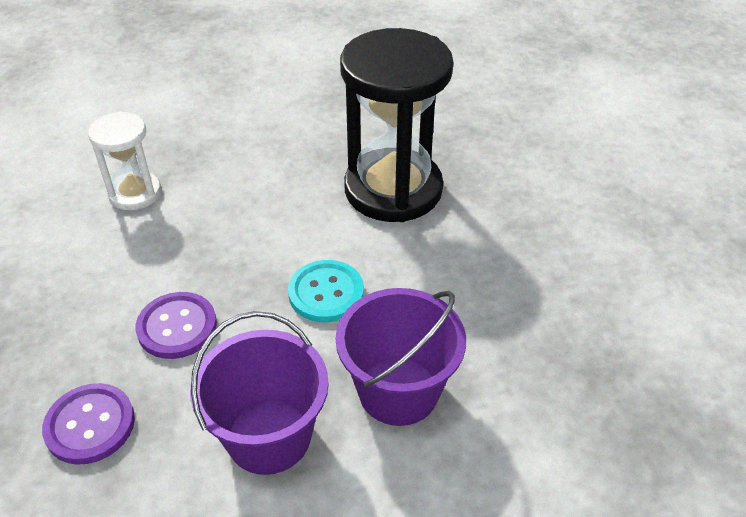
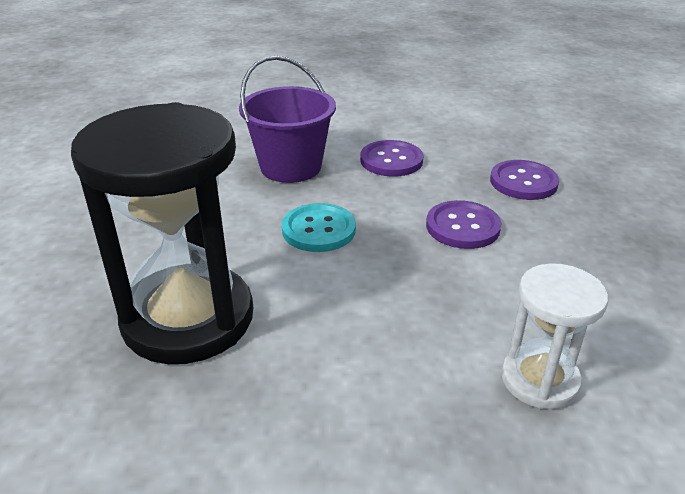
camera: 165 degrees left, 10 degrees down
(269, 436) = (391, 160): purple bucket -> purple button

